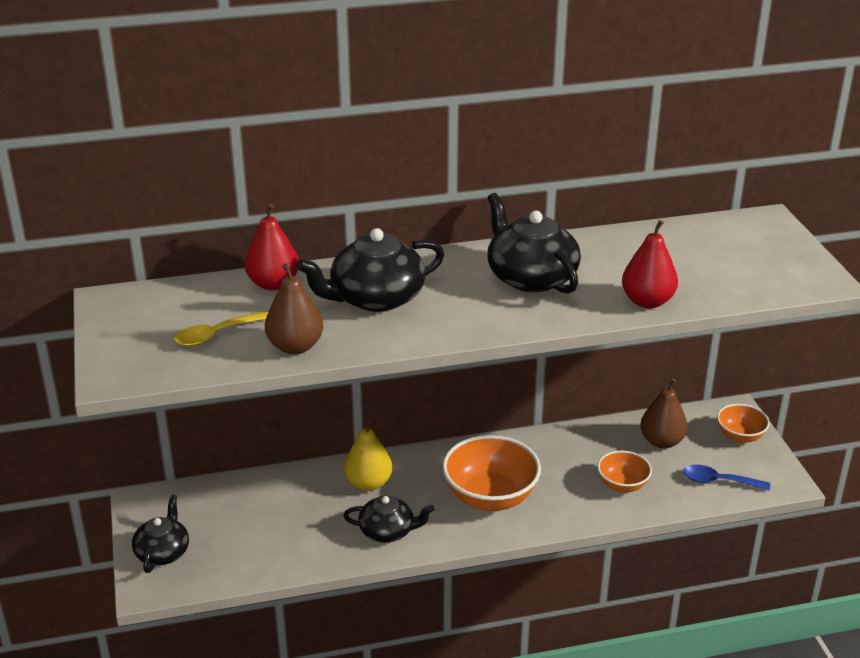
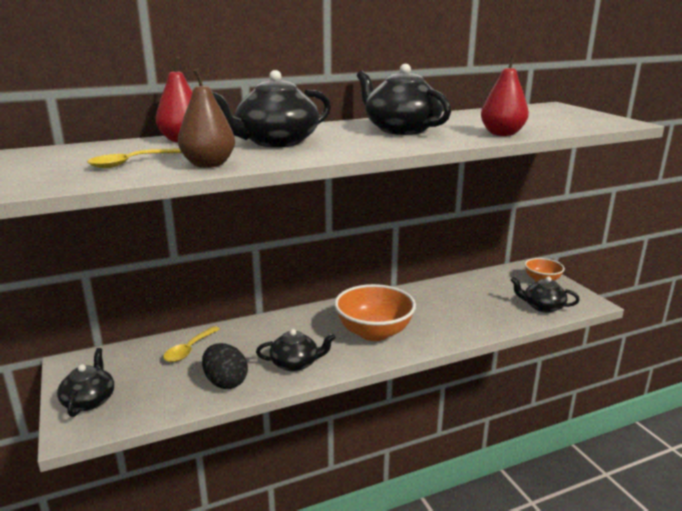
camera: 10 degrees left, 10 degrees down
(271, 497) = (189, 350): none -> yellow spoon
(307, 547) = (225, 382): none -> black egg
(368, 483) = (271, 332): yellow pear -> none
(622, 485) = (473, 315): orange bowl -> none
(662, 441) = (489, 287): brown pear -> none
(718, 481) = (542, 306): blue spoon -> black teapot

